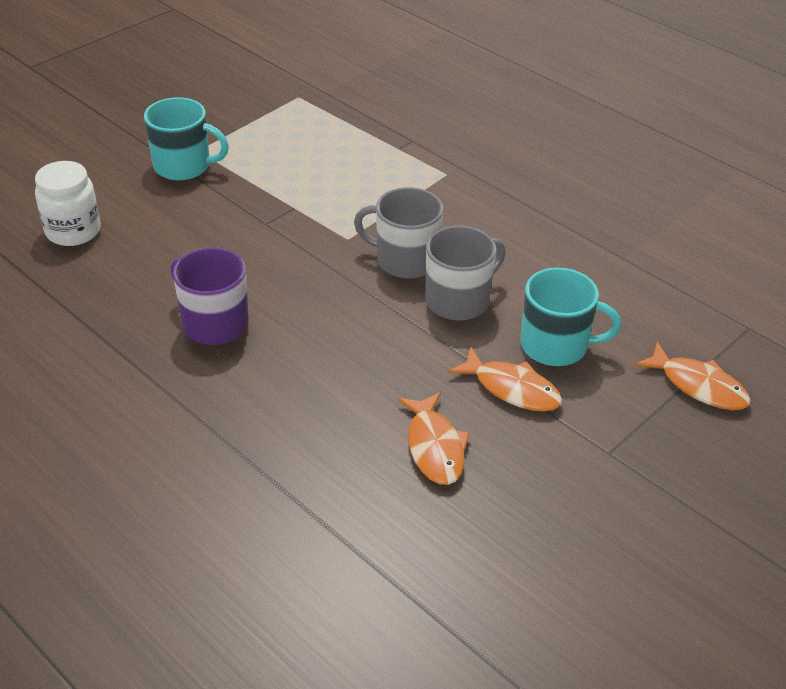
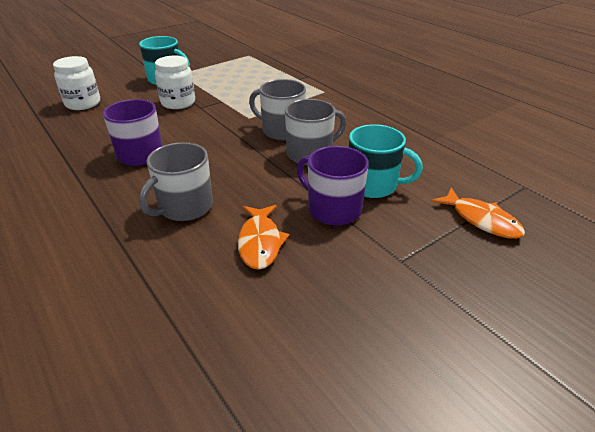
camera: 10 degrees right, 5 degrees down
(226, 217) = (178, 103): none -> white jar
(318, 406) = (184, 207): none -> grey mug
(512, 389) = (333, 209): orange fish -> purple mug

